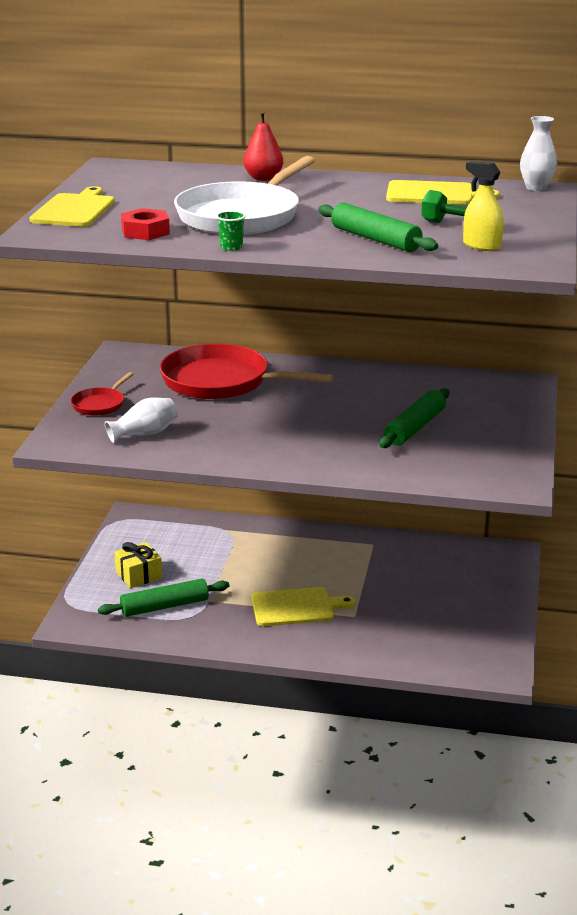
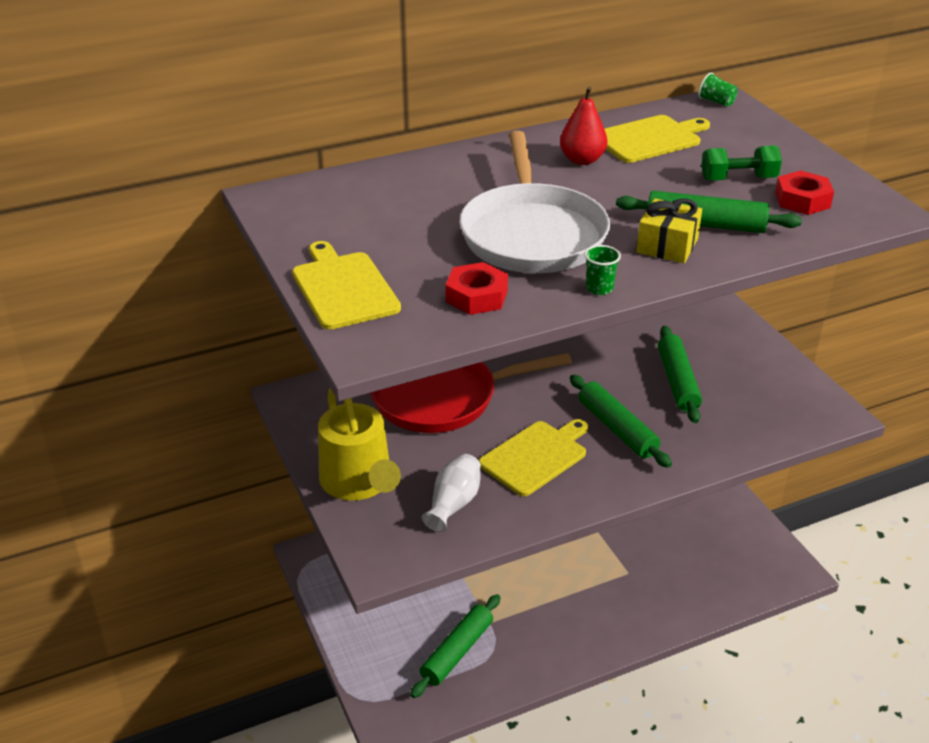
camera: 35 degrees left, 10 degrees up
(100, 404) = (359, 483): red pan -> yellow watering can
(139, 575) = (393, 626): yellow gift -> yellow gift (667, 246)
(263, 178) = (460, 166): red pear -> red pear (582, 160)
(296, 607) = (571, 589): yellow cutting board -> yellow cutting board (536, 456)
(322, 436) = (617, 429): none -> green rolling pin
(481, 246) = (802, 200): yellow spray bottle -> red nut
(536, 188) = (716, 102): white vase -> green cup

